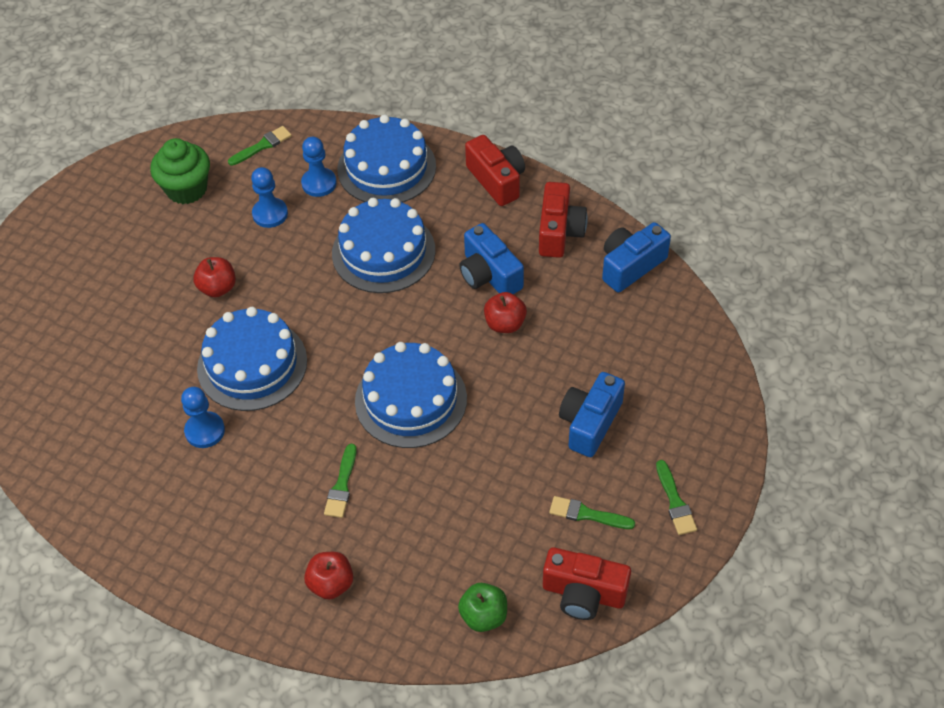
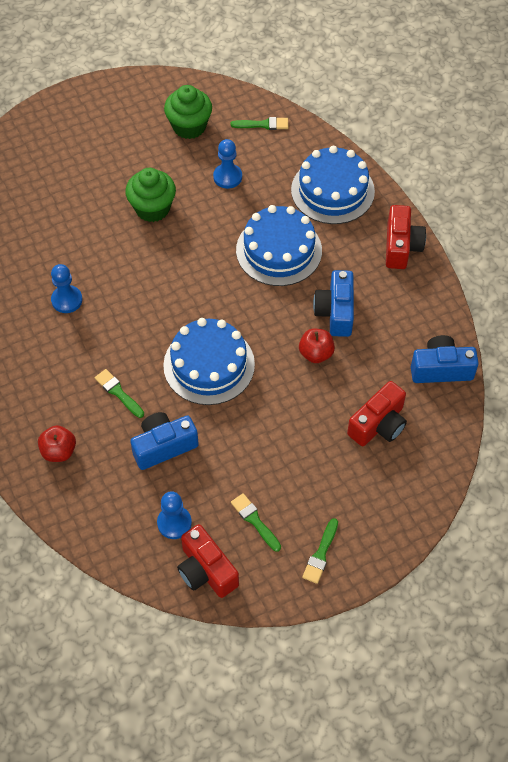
camera: 35 degrees right, 5 degrees up
(218, 288) = (152, 208): red apple -> green cupcake
(252, 364) = (131, 275): blue cake -> none
(319, 183) = (277, 174): blue pawn -> blue pawn (174, 523)
(342, 485) = (118, 392): green brush -> green brush turned 90 degrees clockwise
(484, 616) = (131, 539): green apple -> none
(559, 232) = (412, 312): red camera -> red camera (378, 424)
(590, 423) = (312, 461): blue camera -> blue camera (164, 446)

